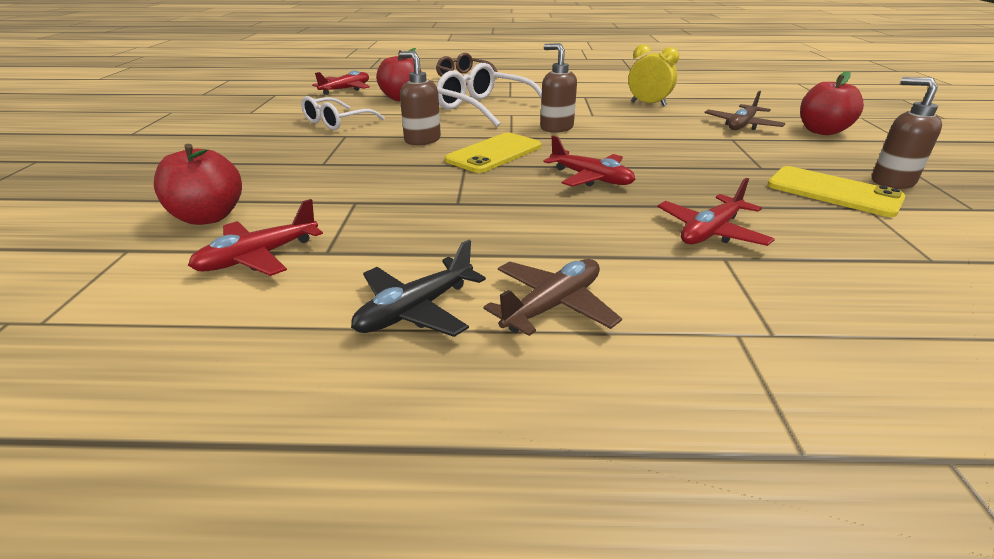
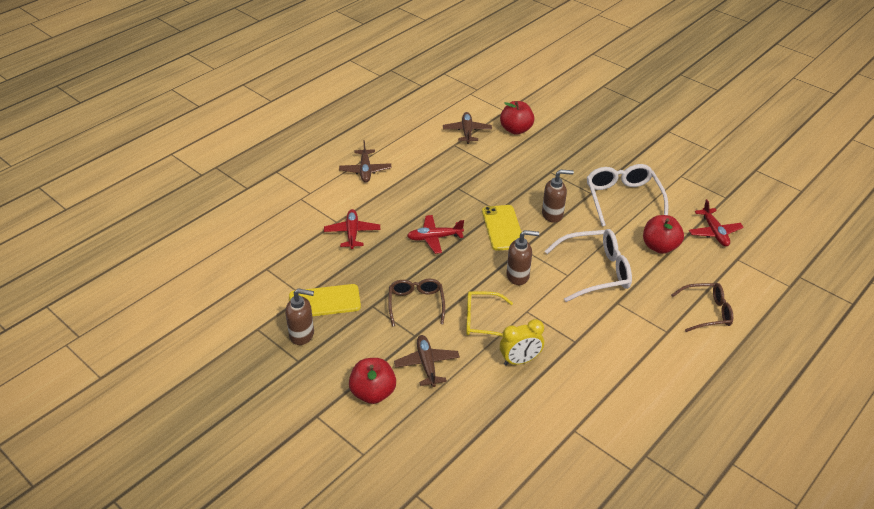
camera: 130 degrees right, 10 degrees up
(258, 257) = (467, 132): red plane -> brown plane
(337, 122) = (622, 199): white glasses -> white glasses, size x1.51
(415, 310) = (397, 147): black plane -> none
(645, 124) = (482, 321): none -> yellow glasses
(701, 151) = (416, 304): none -> brown glasses

